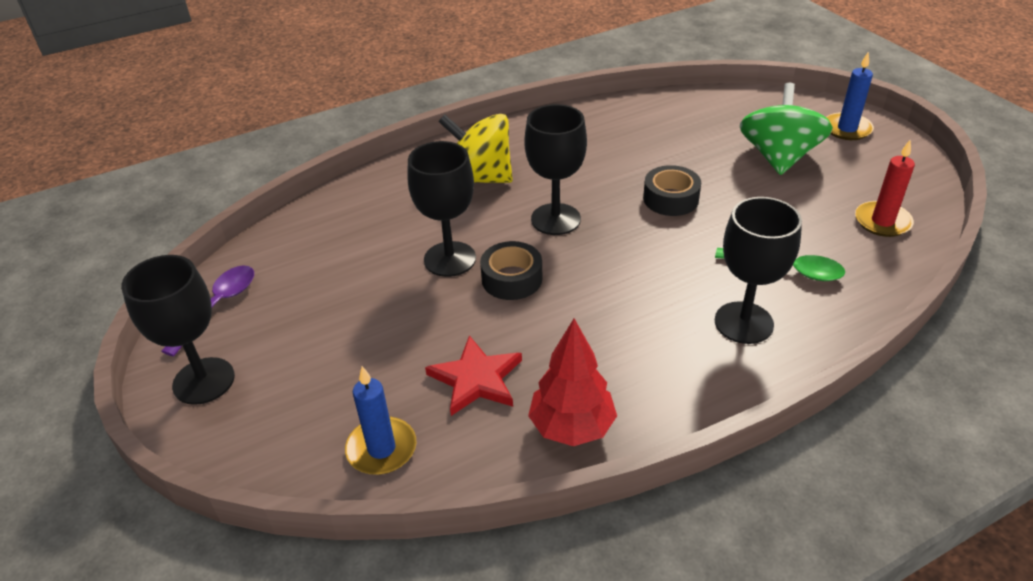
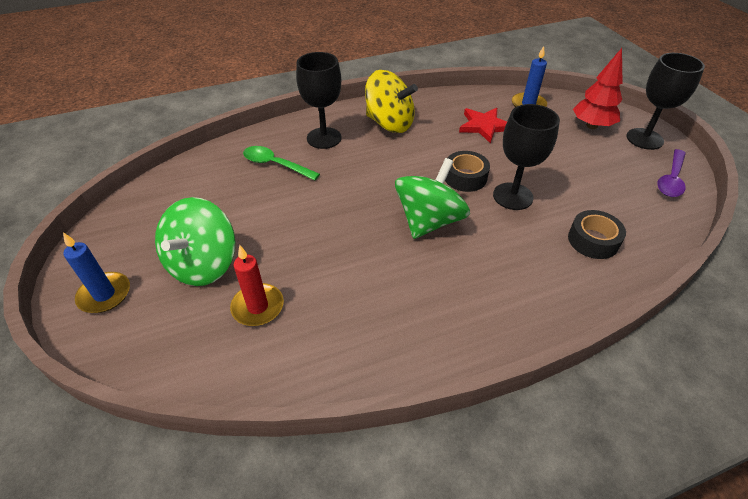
camera: 175 degrees left, 5 degrees up
(478, 178) = (500, 275): yellow spinning top -> yellow spinning top (389, 123)
(555, 219) = (429, 221): black goblet -> green spinning top
(571, 427) = (434, 104): red tree -> red tree (592, 126)
(670, 199) = (327, 229): black tape -> black tape (593, 240)
(882, 221) = (179, 190): red candle -> red candle (258, 307)

